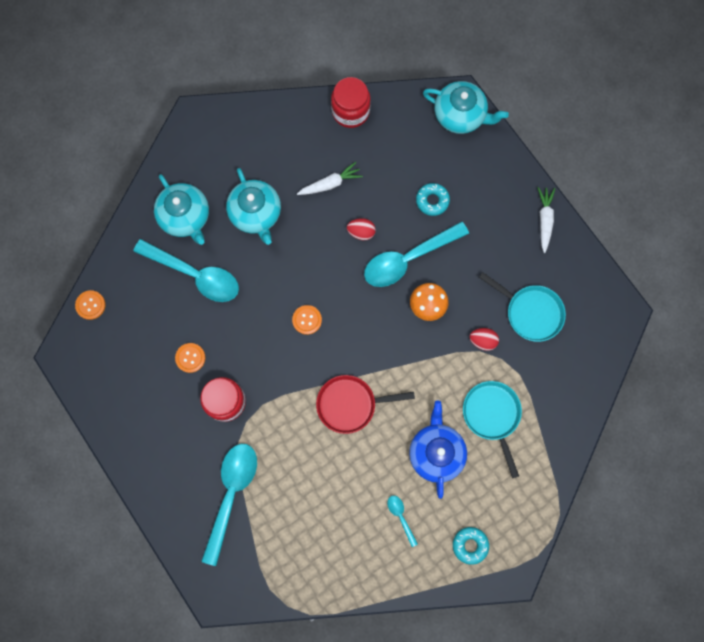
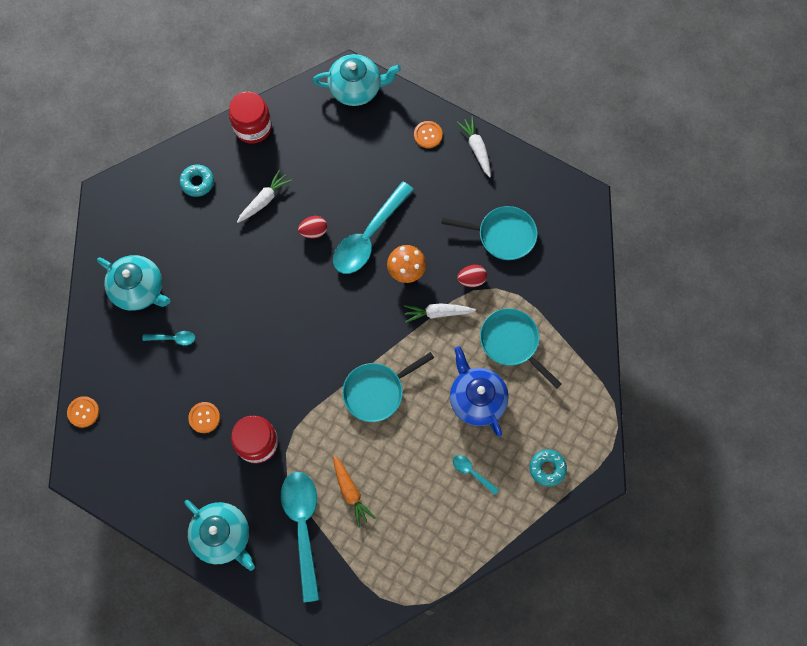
camera: 25 degrees left, 5 degrees down
(195, 274) = (173, 338): turquoise spoon -> turquoise spoon, size x0.44
(256, 213) = (206, 257): turquoise teapot -> turquoise teapot (223, 536)
(286, 483) = (351, 492): none -> orange carrot
(307, 320) = (300, 333): orange button -> orange button (428, 135)
(350, 404) = (377, 391): red pan -> turquoise pan
(432, 201) = (366, 175): turquoise donut -> turquoise donut (197, 182)
(437, 358) = (437, 313): none -> white carrot

